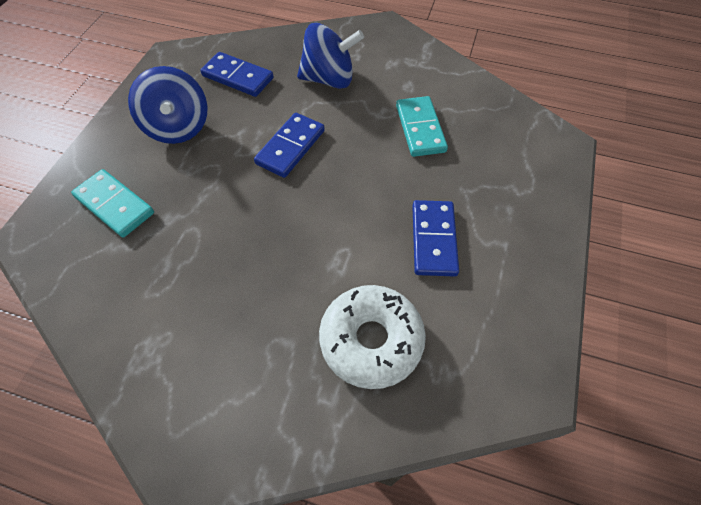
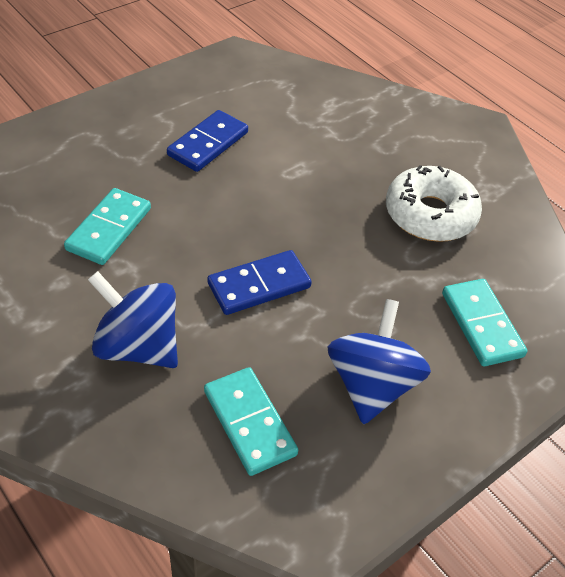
camera: 150 degrees left, 10 degrees down
(238, 77) = (249, 423): blue domino -> turquoise domino
(371, 340) = (316, 118): white donut -> white donut (430, 214)

